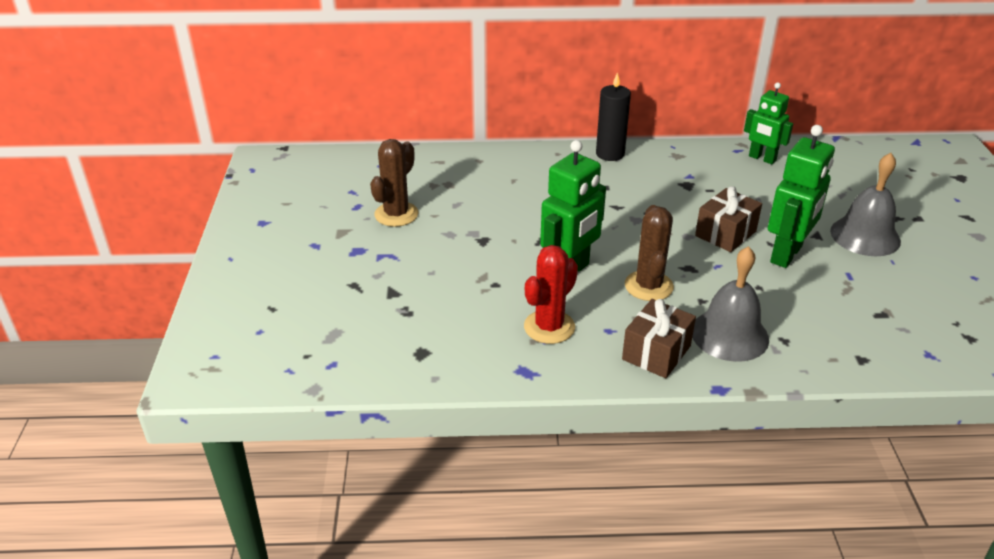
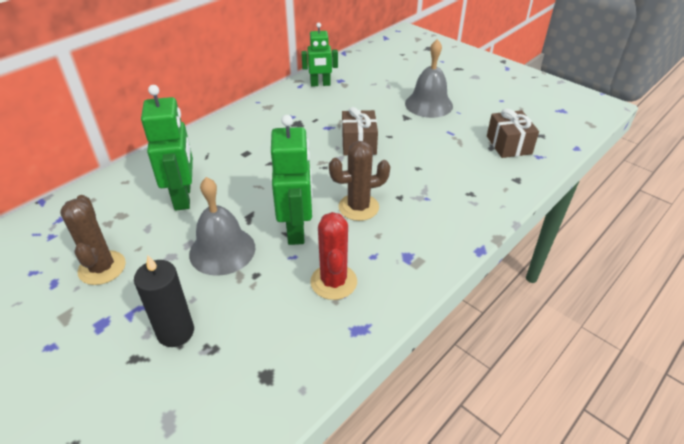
camera: 45 degrees left, 5 degrees up
(610, 154) = (222, 127): black candle -> black candle (175, 332)
(648, 286) = (358, 207): brown cactus -> brown cactus turned 60 degrees counterclockwise
(656, 352) = (419, 251): brown gift -> brown gift (508, 145)
(729, 335) = (441, 210): grey bell -> grey bell (222, 250)
(787, 254) = (406, 138): green robot -> green robot (183, 197)

